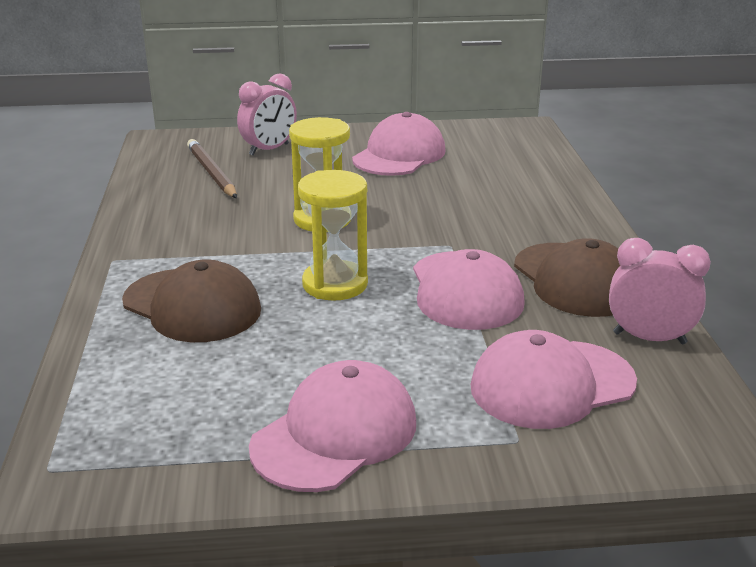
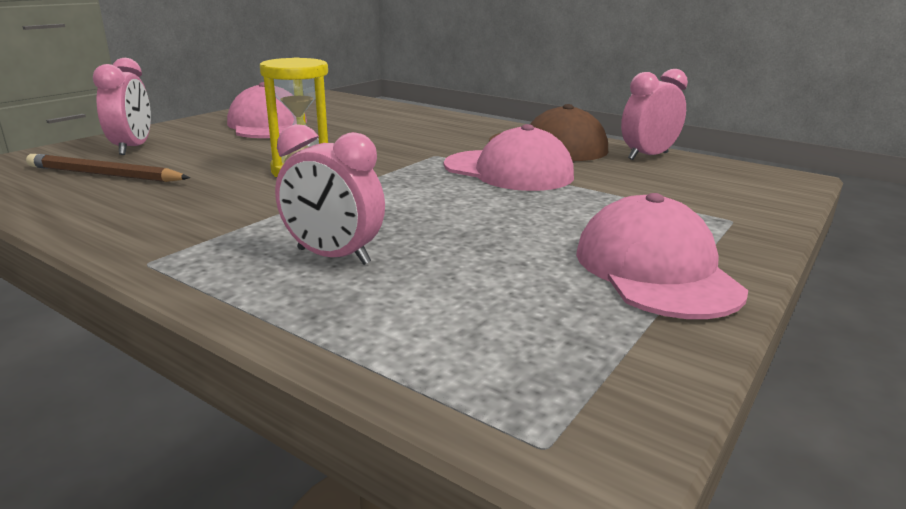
camera: 50 degrees left, 5 degrees down
(192, 306) = (333, 256): brown cap -> pink clock
(335, 284) = (416, 198): yellow hourglass -> none
(551, 384) = (670, 190): pink cap -> none

